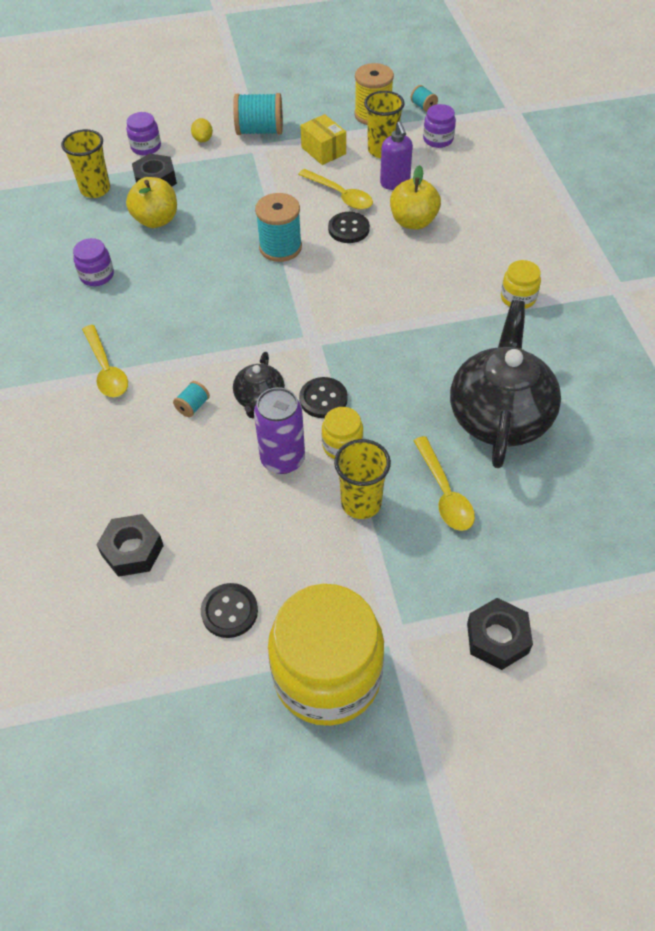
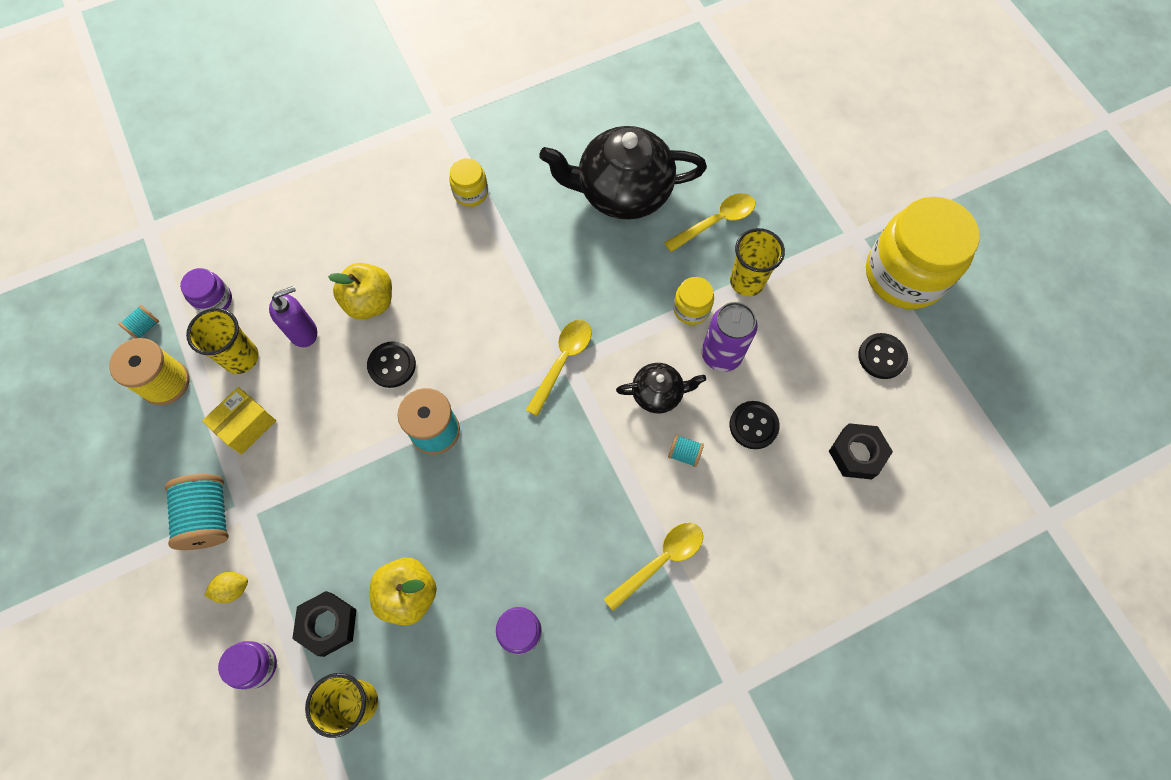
camera: 105 degrees left, 15 degrees up
(323, 399) = (642, 336): black button -> black button (753, 425)
(340, 195) = (332, 387): yellow spoon -> yellow spoon (562, 361)
(497, 638) = (831, 170): black nut -> none

